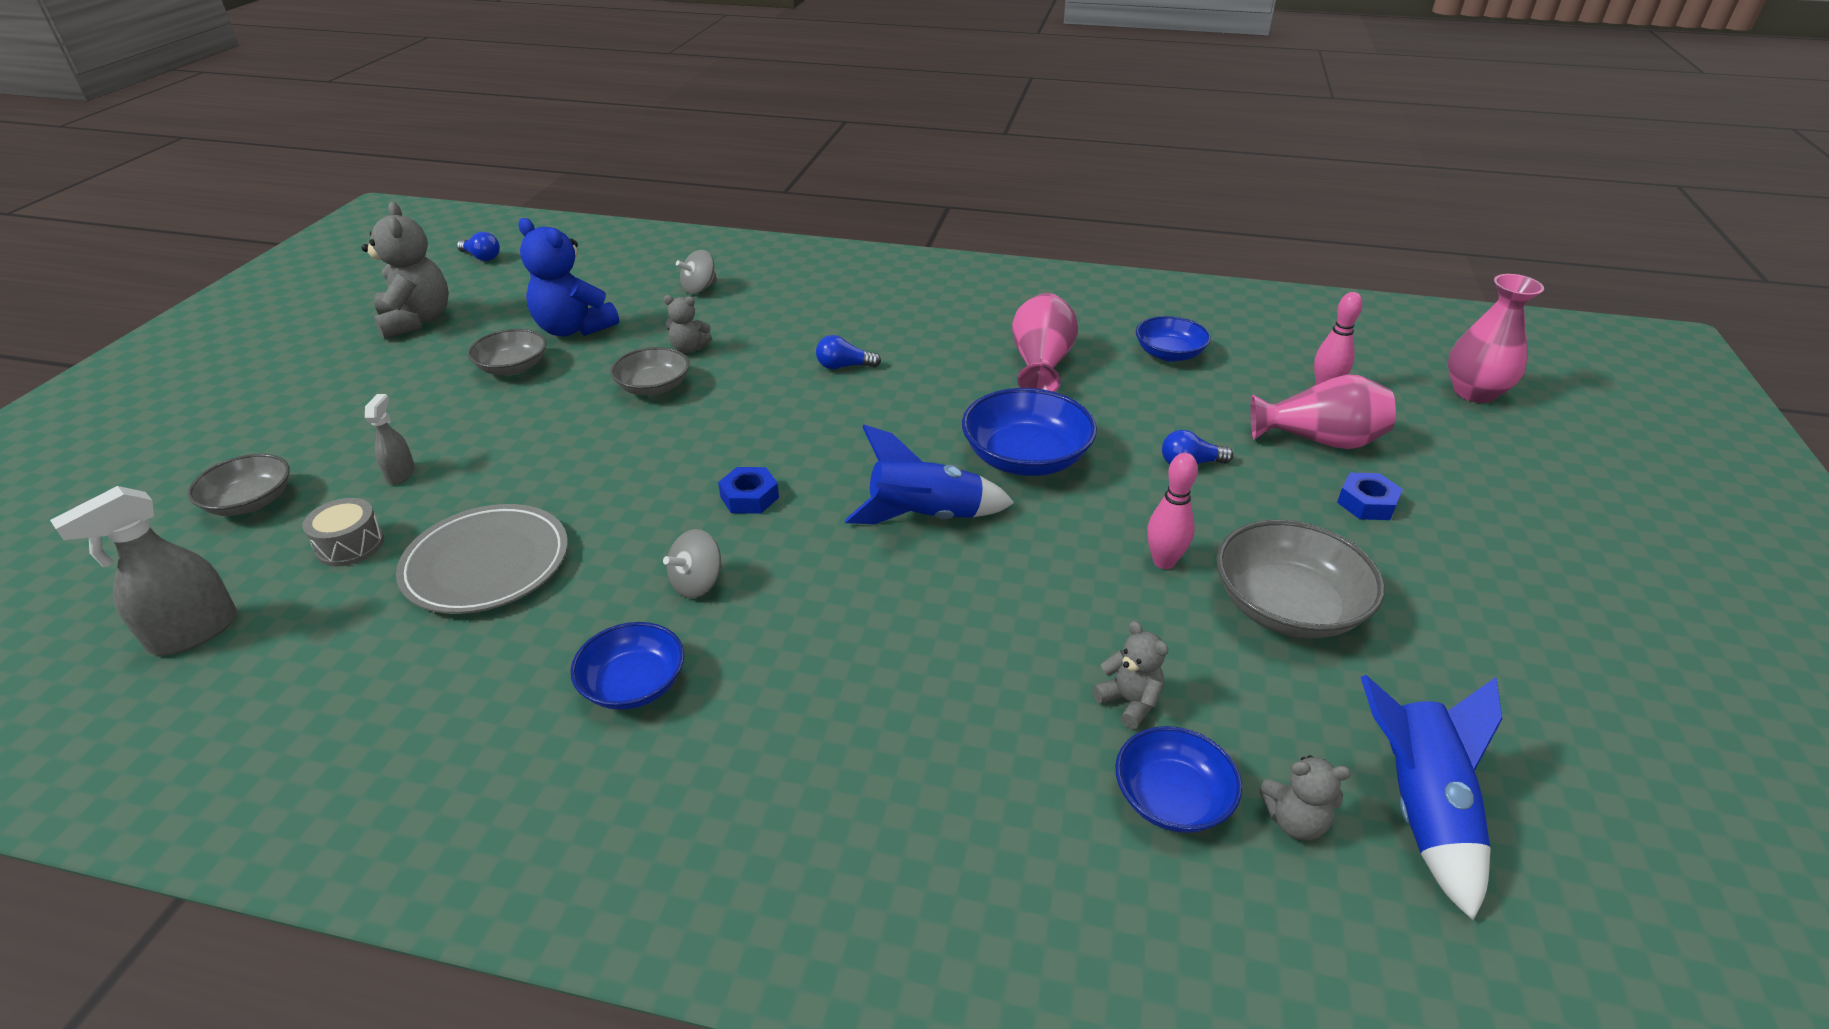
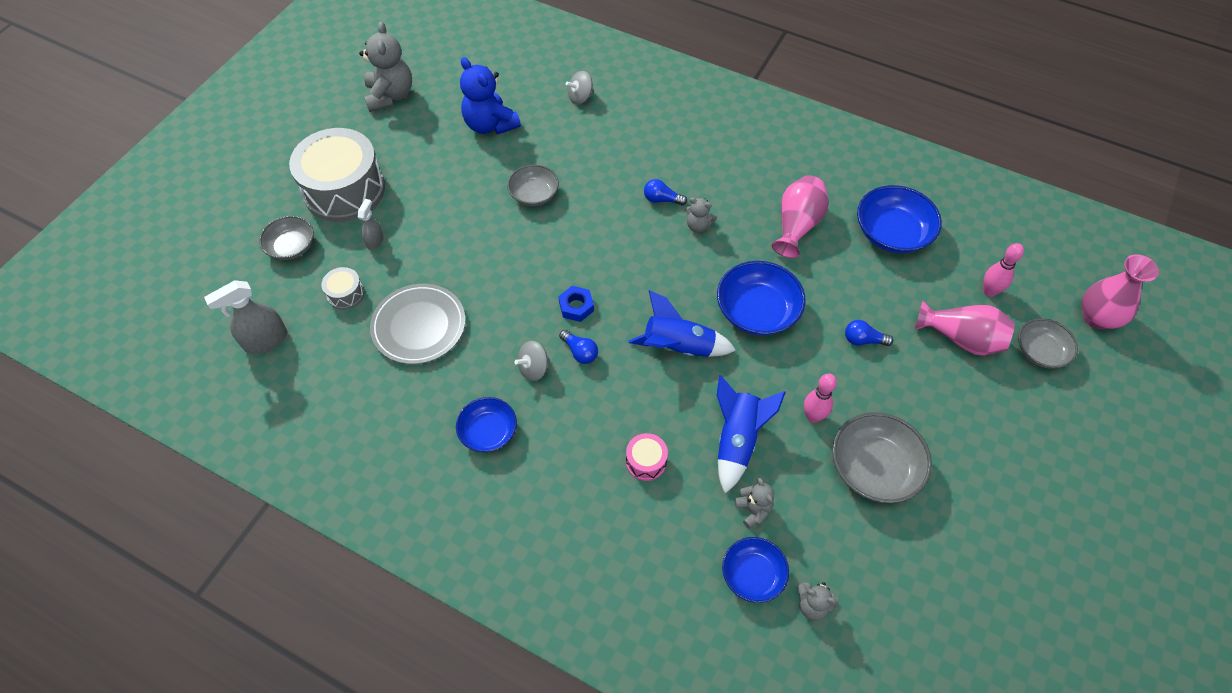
camera: 15 degrees right, 20 degrees up
(346, 424) = (344, 190): none -> grey drum
(482, 257) = (437, 33): blue light bulb -> blue light bulb (580, 352)
(513, 367) = (447, 156): grey bowl -> grey bowl (1040, 351)
(689, 348) = (563, 160): grey teddy bear -> grey teddy bear (698, 226)
(924, 671) = (646, 461): none -> pink drum
(1169, 354) = (892, 233): blue bowl -> blue bowl, size x1.56
(1367, 503) = (965, 400): blue nut -> none
(1420, 809) = (884, 616): blue rocket -> blue rocket (737, 440)

